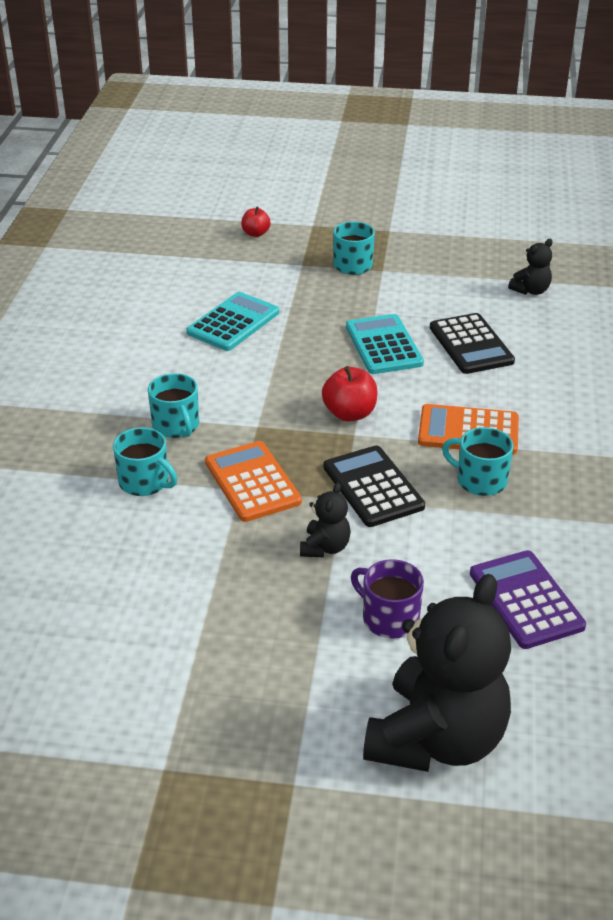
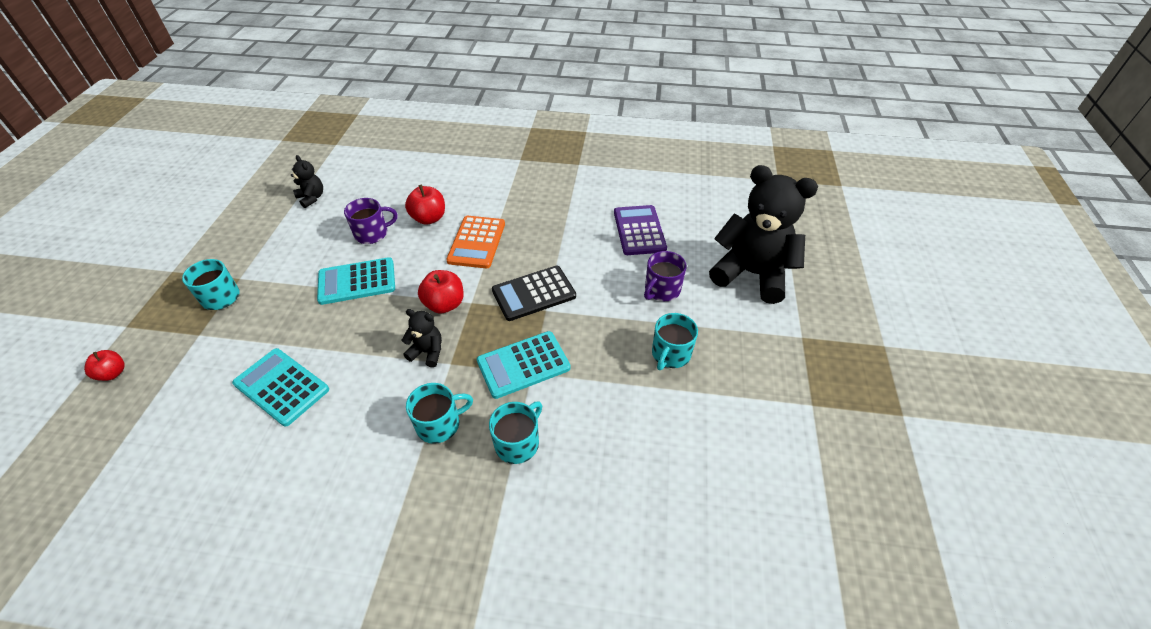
camera: 90 degrees left, 10 degrees up
(252, 482) = (523, 365): orange calculator -> turquoise calculator
(325, 547) = (597, 320): black teddy bear -> black teddy bear (427, 352)
(471, 344) = (372, 233): black calculator -> purple mug
(480, 480) = (530, 241): turquoise mug -> turquoise mug (670, 354)
(511, 385) = (429, 218): none -> red apple
(526, 600) = (639, 230): purple calculator -> purple calculator turned 105 degrees clockwise

